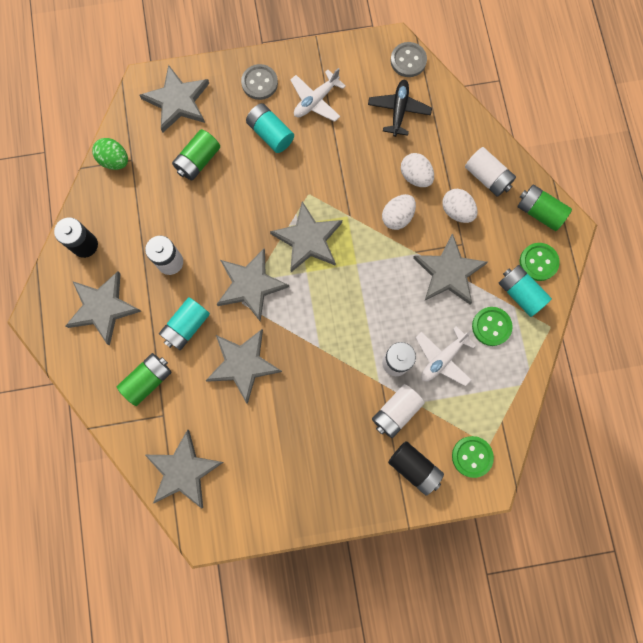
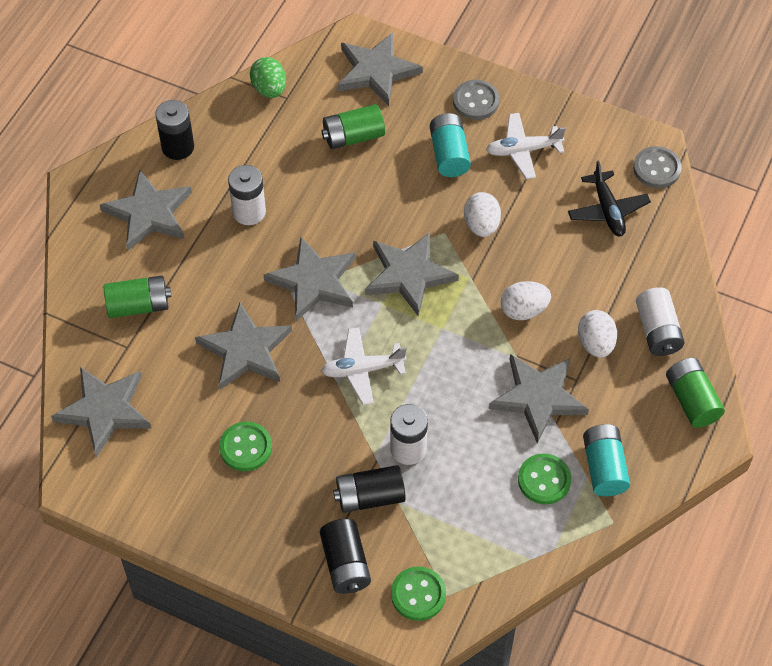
camera: 35 degrees right, 20 degrees down
(186, 326) = (217, 280): turquoise battery -> none
(396, 412) = (370, 497): white battery -> black battery
(398, 110) = (607, 210): black plane -> black plane turned 120 degrees clockwise
(415, 176) = (575, 283): white egg -> white egg (481, 225)
(443, 358) = (463, 477): white plane -> white plane (362, 370)
(538, 262) = (650, 449): green button -> green button (246, 447)

